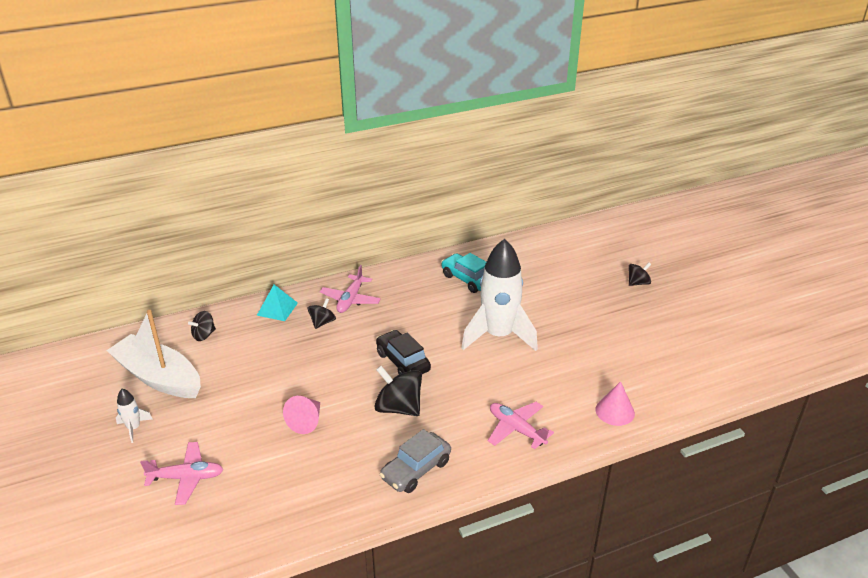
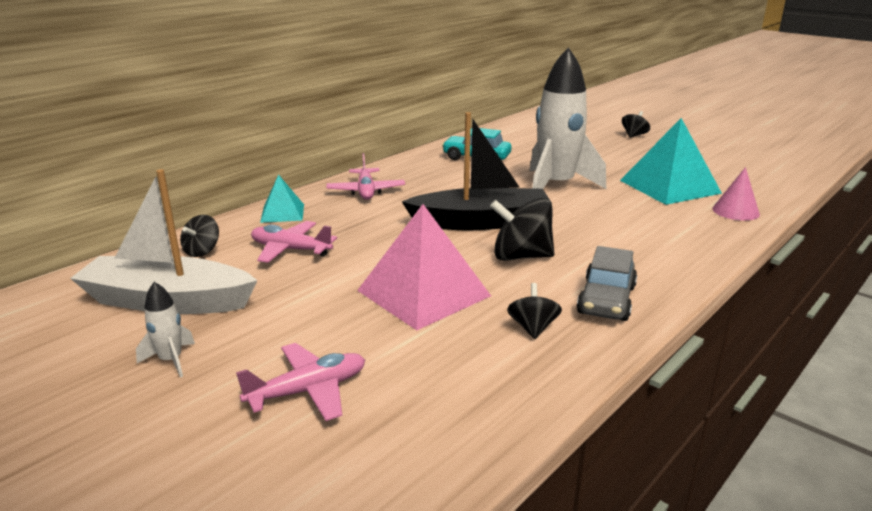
camera: 25 degrees left, 10 degrees down
(306, 421) = (423, 293): pink cone -> pink pyramid
(322, 322) = (351, 212): black spinning top -> black spinning top (532, 328)
(403, 362) = (481, 222): black car -> black boat
(516, 429) = (665, 243): pink plane -> pink plane (290, 250)
(592, 364) = (669, 186): none -> turquoise pyramid

